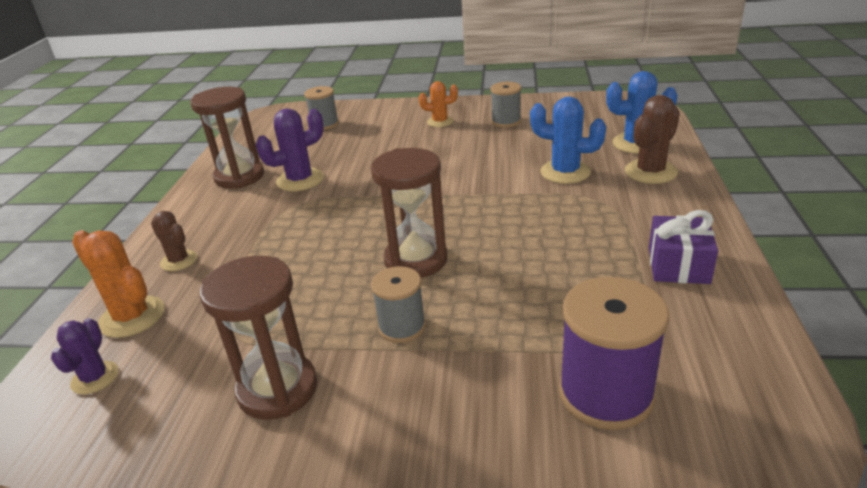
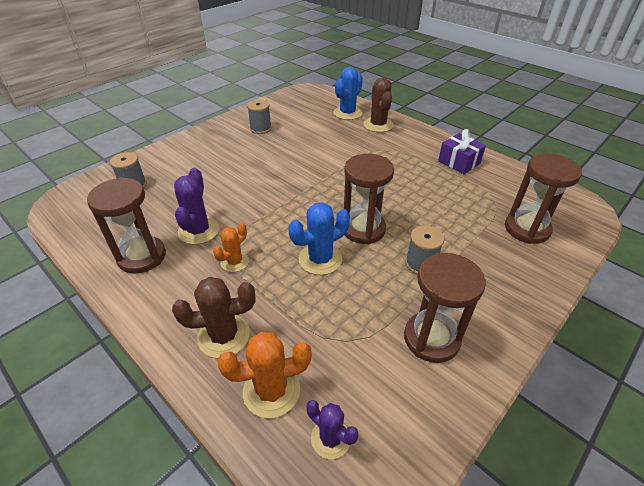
camera: 55 degrees left, 10 degrees up
(179, 261) = (224, 336): brown cactus -> brown cactus, size x1.57
(440, 122) = (220, 146): orange cactus -> orange cactus (234, 262)
(565, 172) = (344, 143): blue cactus -> blue cactus (320, 259)
(605, 394) = (527, 229): purple spool -> brown hourglass

